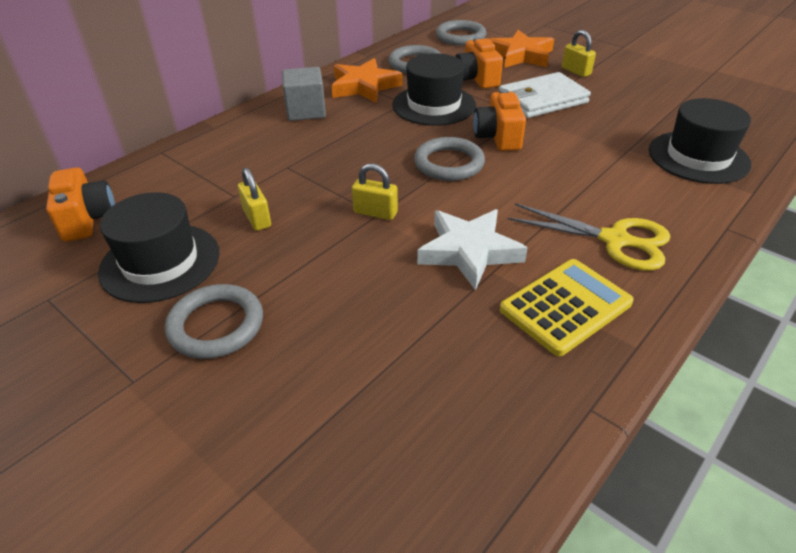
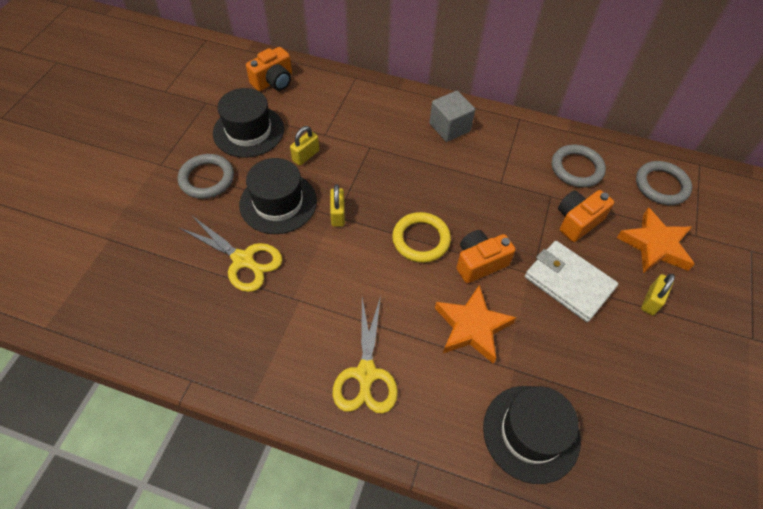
camera: 65 degrees right, 15 degrees up
(364, 86) = (511, 148): orange star -> orange star (472, 327)
(400, 312) = (243, 260): none -> yellow scissors
(434, 105) = (508, 204): black hat -> black hat (278, 202)
(449, 163) = (421, 239): grey ring -> yellow ring
(469, 251) = (316, 281): white star -> none
(565, 306) = (277, 351): yellow calculator -> none

